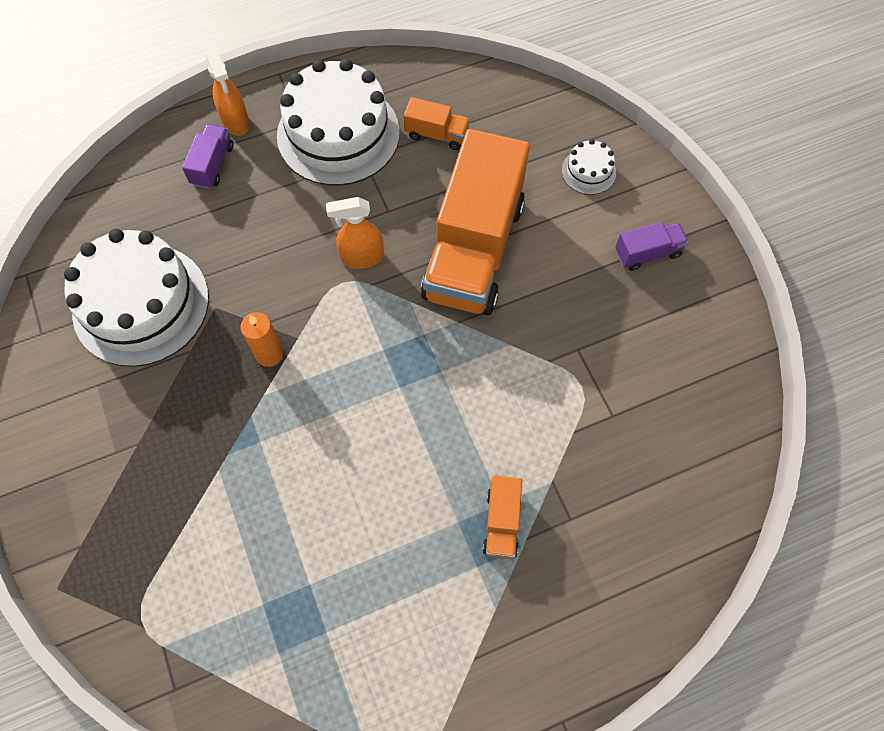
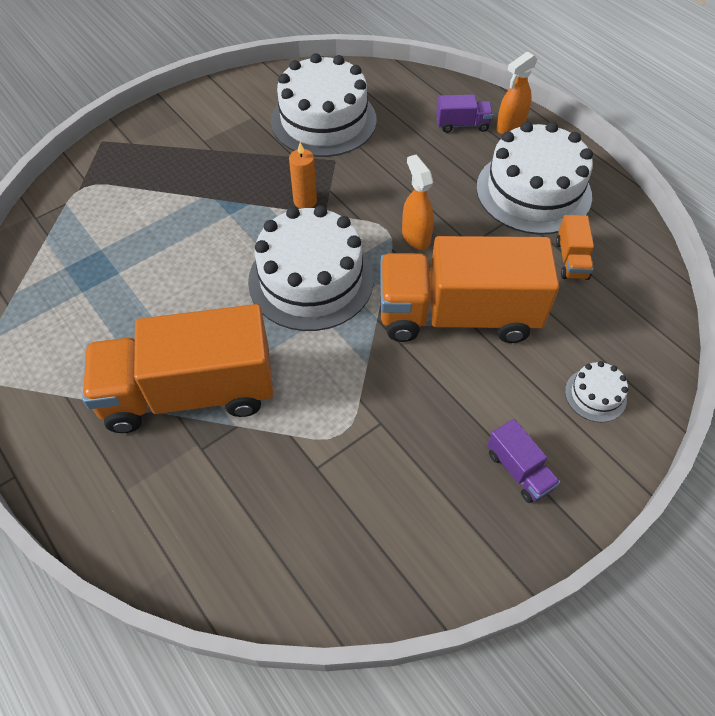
camera: 75 degrees right, 10 degrees down
(387, 372) = (311, 279): none -> white cake
(501, 522) = (189, 392): orange truck -> orange truck, size x2.44

